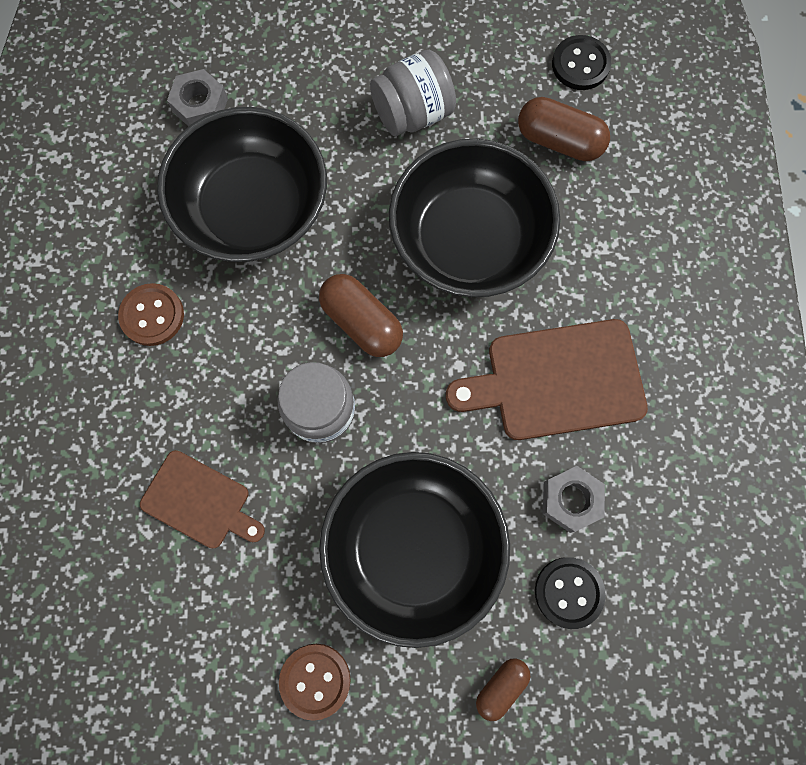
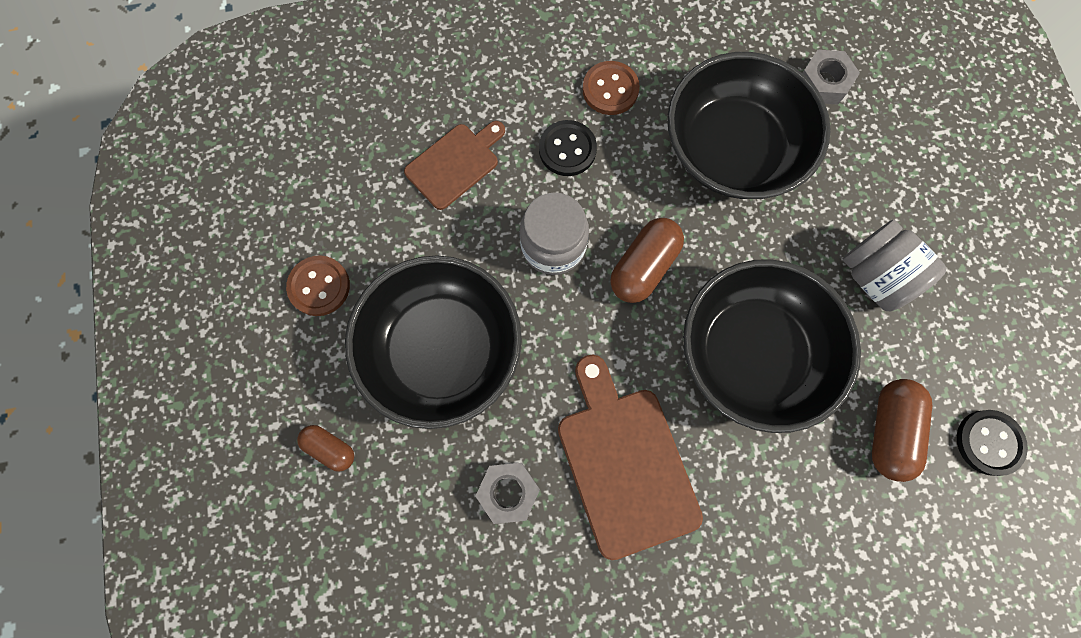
camera: 80 degrees right, 0 degrees up
(200, 501) = (455, 164): brown cutting board -> brown cutting board turned 150 degrees counterclockwise
(568, 592) = (421, 501): black button -> black button (567, 149)

